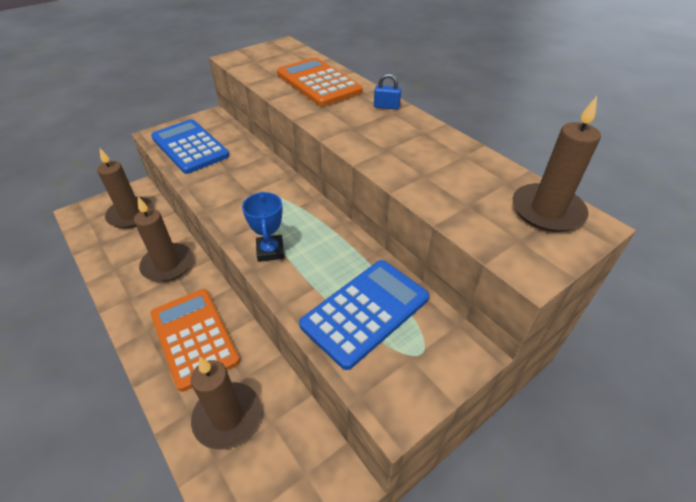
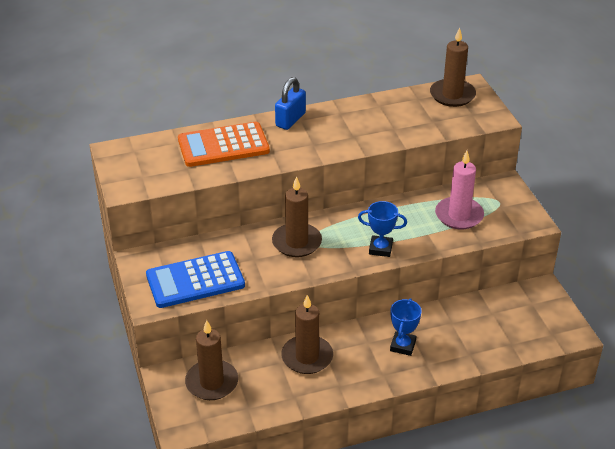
camera: 70 degrees left, 5 degrees down
(194, 337) = (403, 346): orange calculator -> blue trophy
(227, 417) = (481, 334): brown candle -> brown candle (297, 242)
(365, 311) = (459, 215): blue calculator -> pink candle
(386, 106) = (290, 120): blue padlock -> blue padlock, size x1.64

